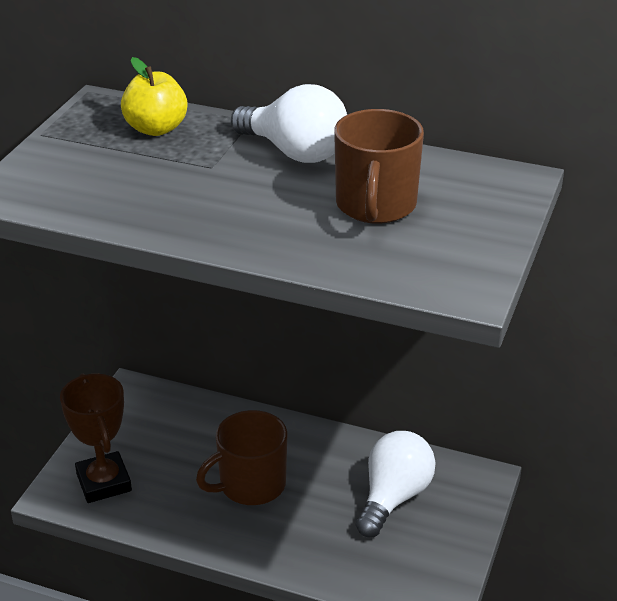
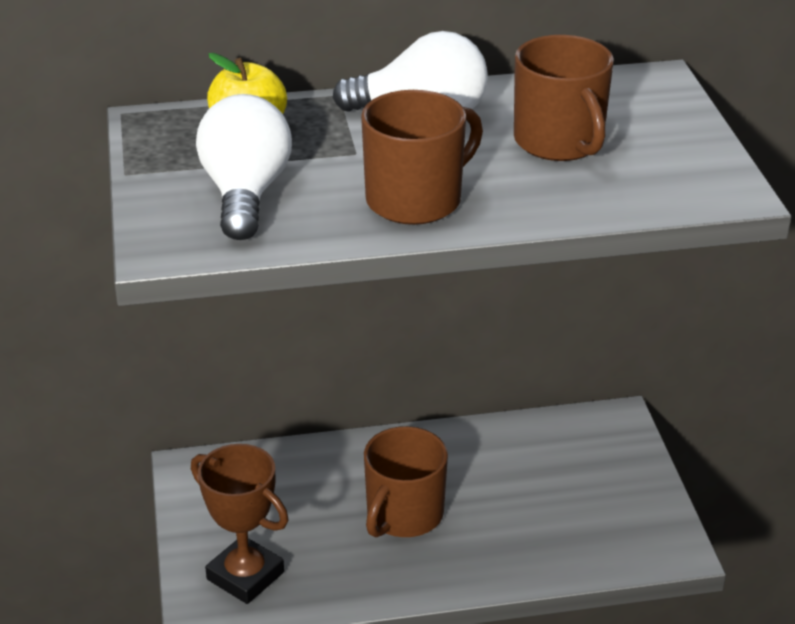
camera: 30 degrees left, 0 degrees up
(213, 215) = (416, 199): none -> brown mug
(393, 497) = (552, 470): white light bulb -> white light bulb (245, 194)

